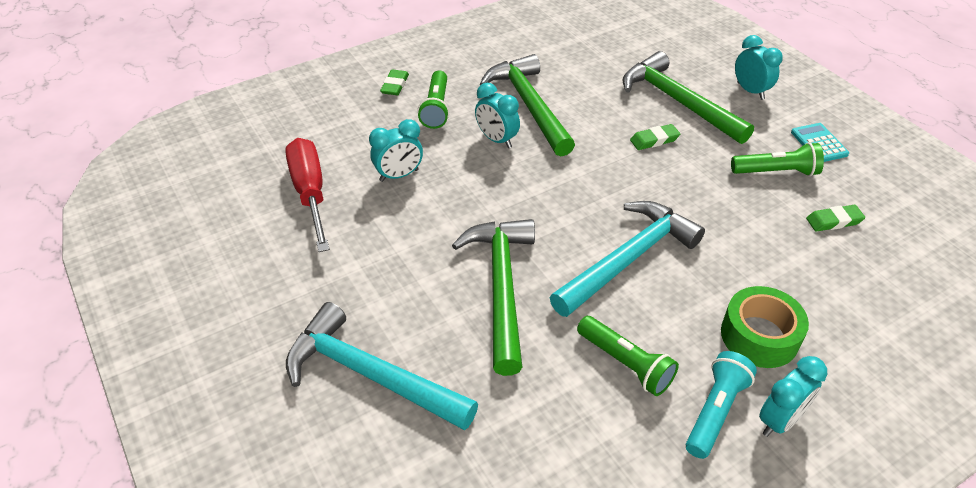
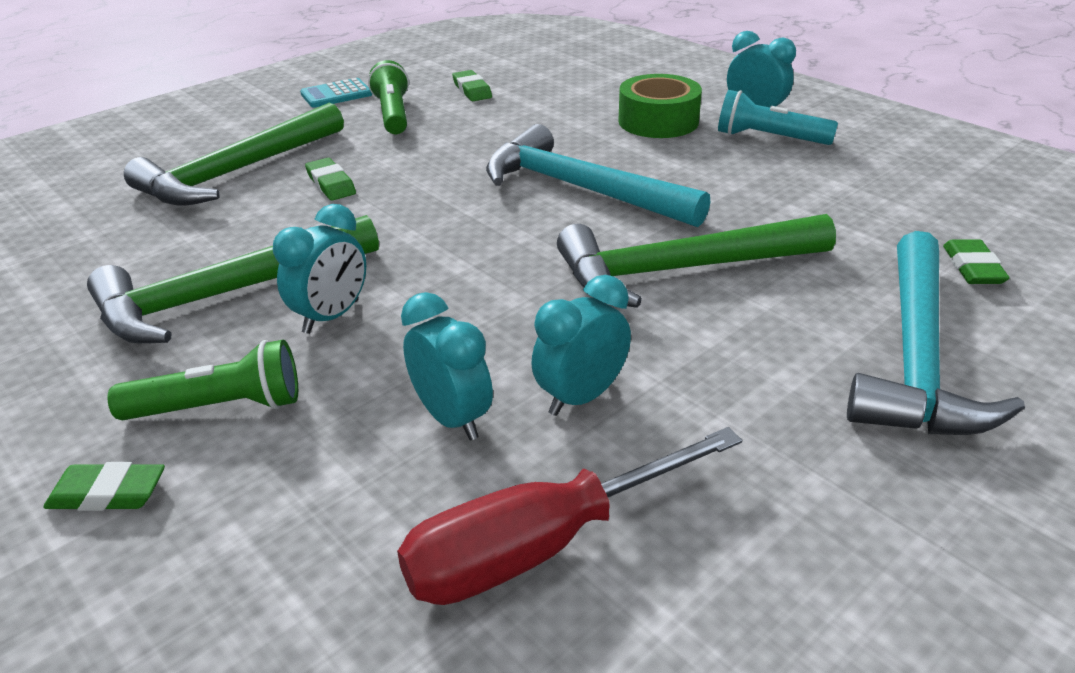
camera: 100 degrees left, 10 degrees down
(455, 462) = (973, 267): none -> green eraser
(625, 363) = (745, 181): green flashlight -> none
(750, 91) = (220, 128): turquoise clock -> turquoise clock (581, 397)

